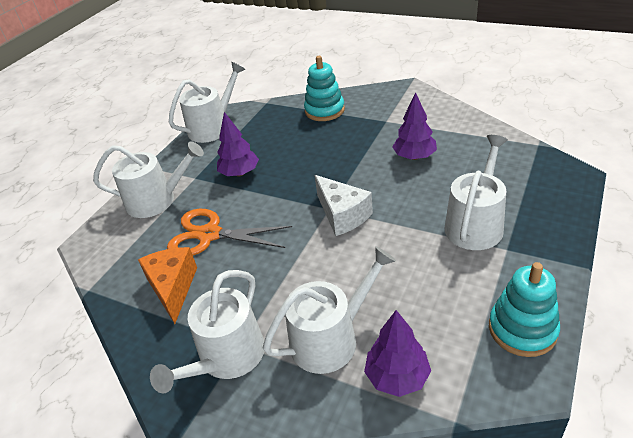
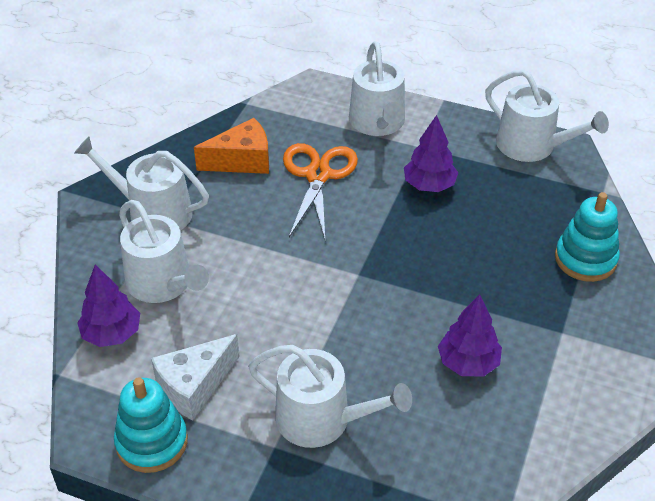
camera: 80 degrees right, 5 degrees up
(342, 215) = (345, 287): white cheese -> white cheese (194, 386)

